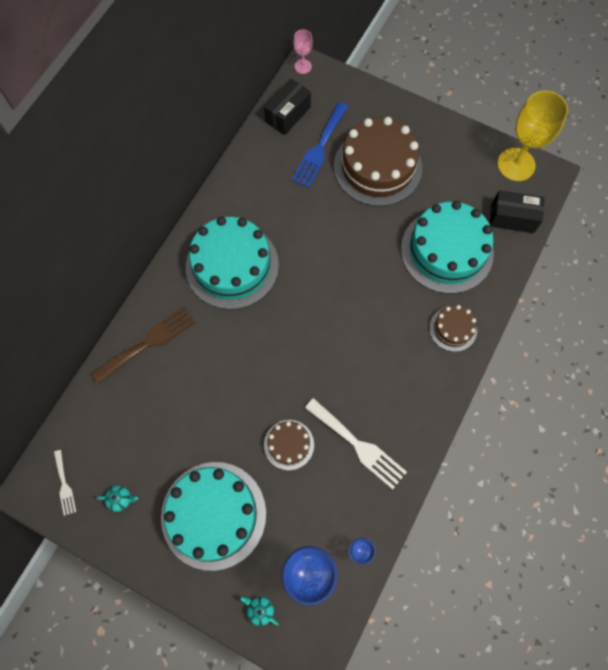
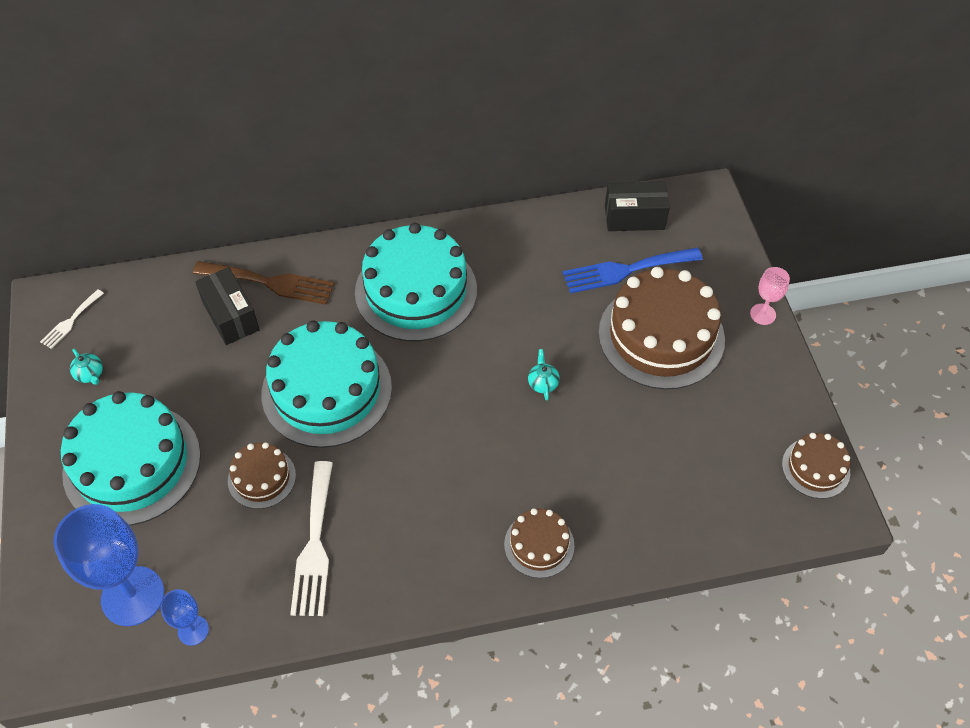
camera: 50 degrees right, 15 degrees down
(260, 609) = (59, 578): turquoise teapot -> turquoise teapot (543, 383)
(303, 66) = (704, 191): pink goblet -> pink goblet (763, 314)
(447, 250) = (629, 472): turquoise cake -> turquoise cake (327, 390)
(512, 218) = (742, 512): black box -> black box (230, 316)
(516, 164) = (815, 468): yellow goblet -> brown cake

